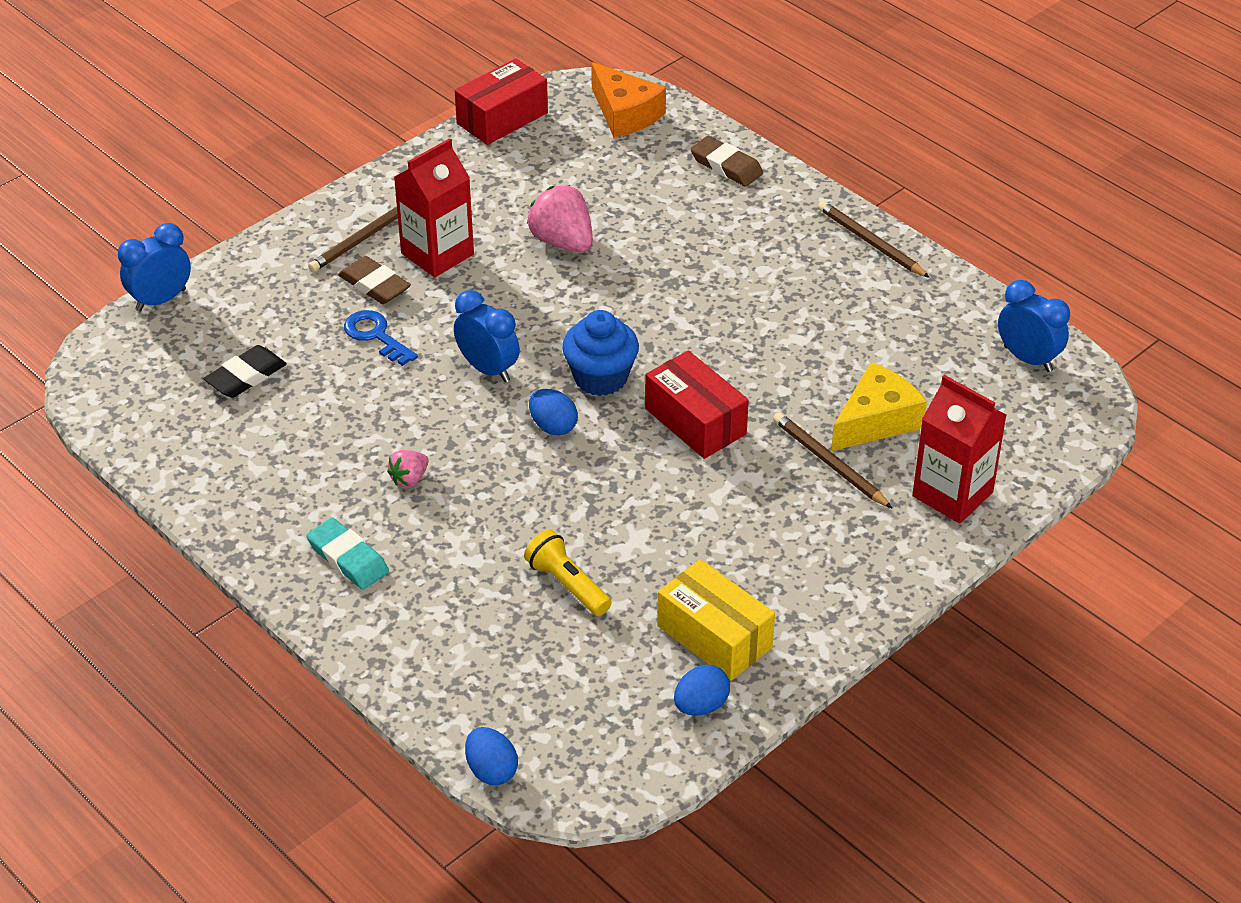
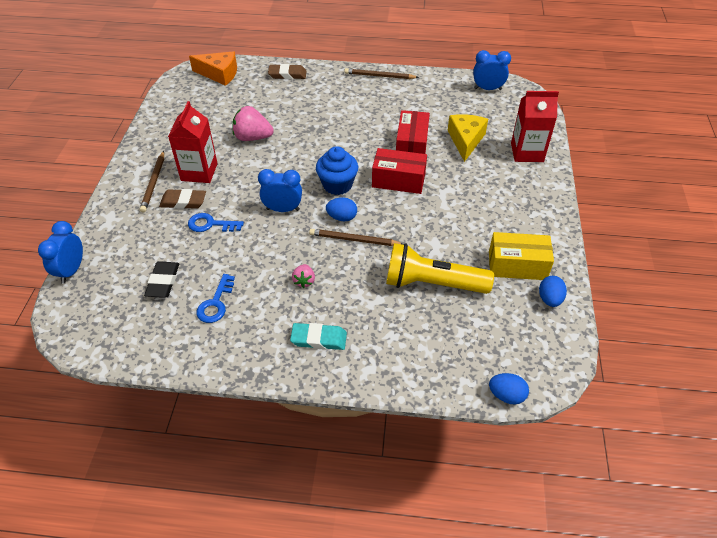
camera: 40 degrees left, 5 degrees up
(277, 440) = (215, 303): none -> blue key
(502, 118) = (164, 100): red box -> red box (411, 145)
(567, 584) = (432, 283): yellow flashlight -> yellow flashlight, size x1.76
(829, 463) = (469, 167): brown pencil -> brown pencil (354, 240)

